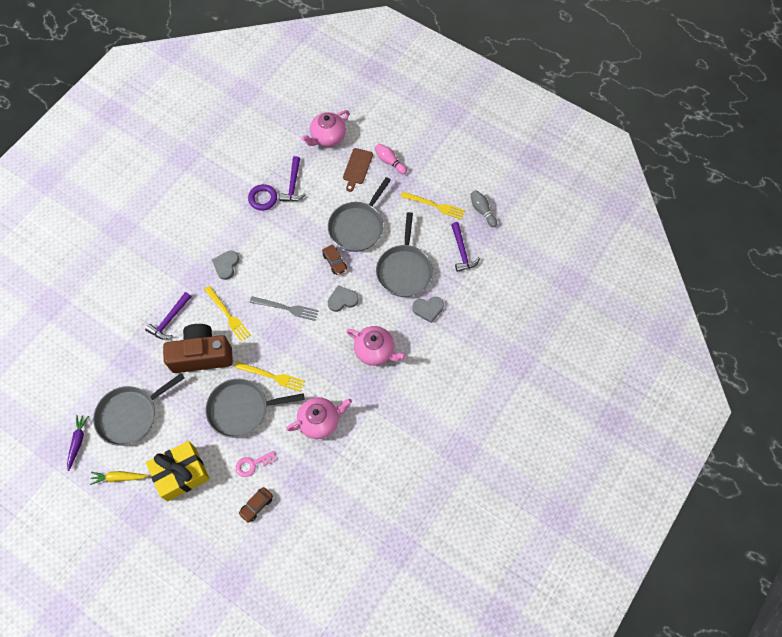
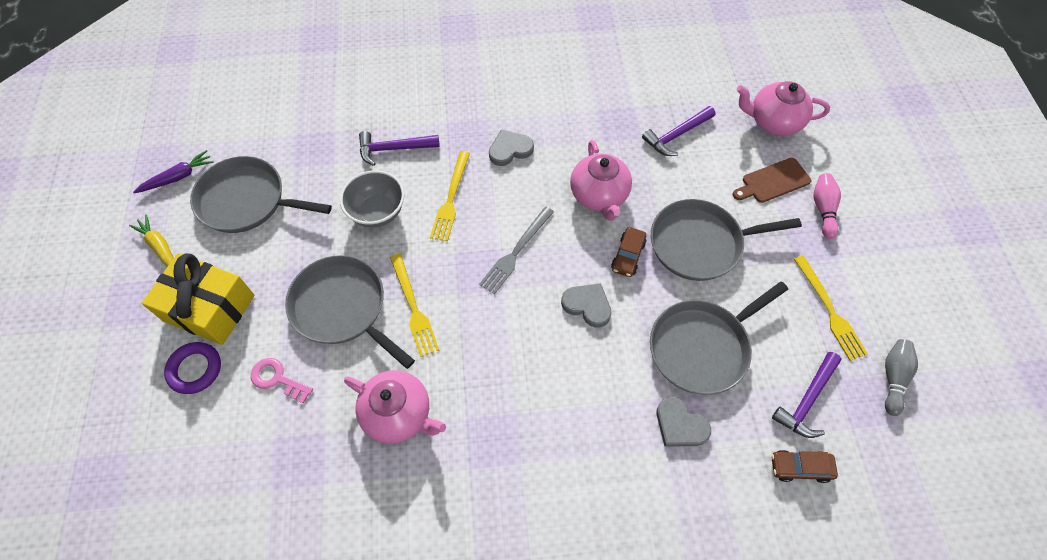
camera: 50 degrees right, 5 degrees down
(202, 355) = (377, 212): brown camera -> grey bowl
(256, 505) = (223, 429): brown car -> brown car (800, 467)
(263, 199) = (626, 121): purple ring -> purple ring (195, 369)
(286, 308) = (516, 252): grey fork -> grey fork turned 60 degrees clockwise
(375, 351) = (556, 404): pink teapot -> pink teapot (599, 196)

